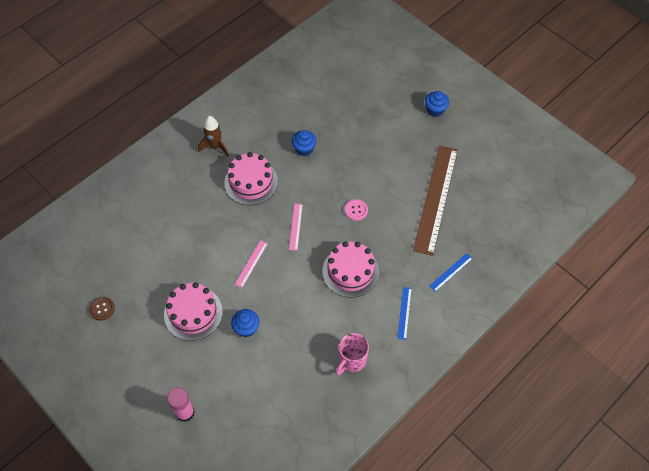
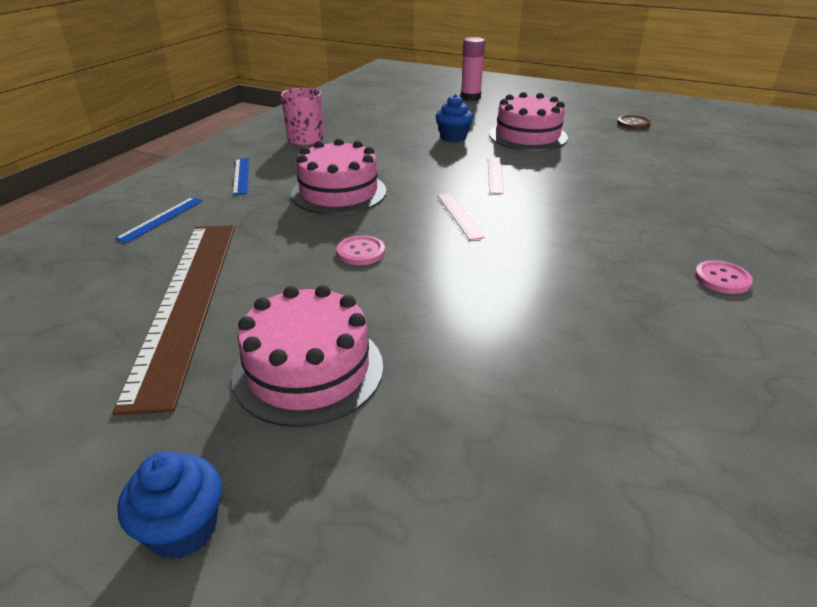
camera: 160 degrees right, 25 degrees down
(215, 146) = (722, 279): brown rocket -> pink button
(251, 182) = (590, 247): pink cake -> pink cake (308, 370)
(304, 149) = (536, 318): blue cupcake -> none

